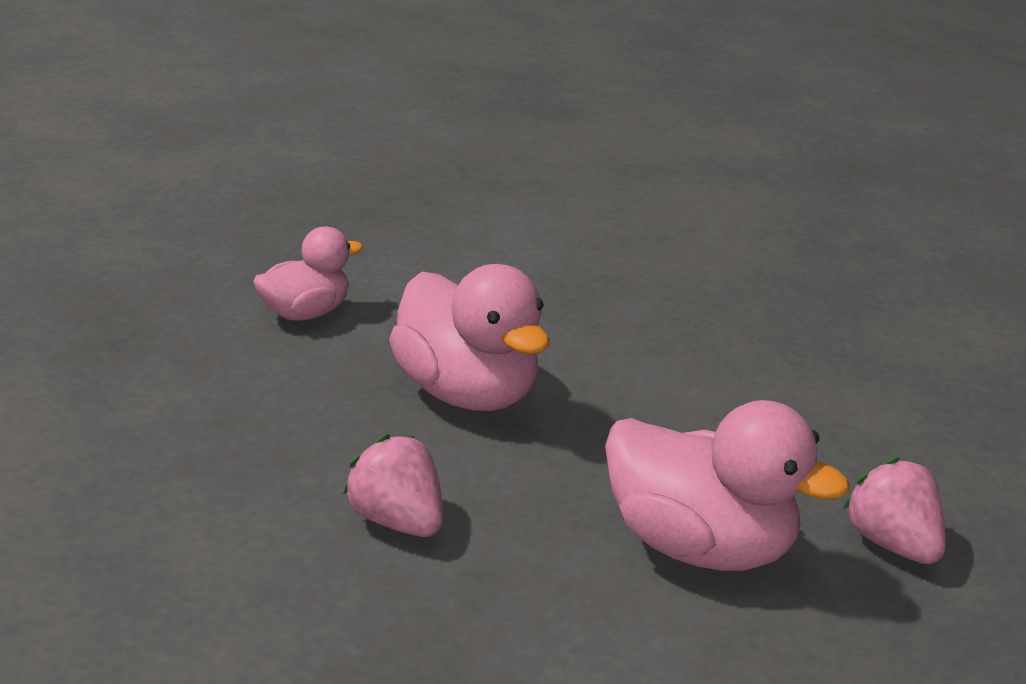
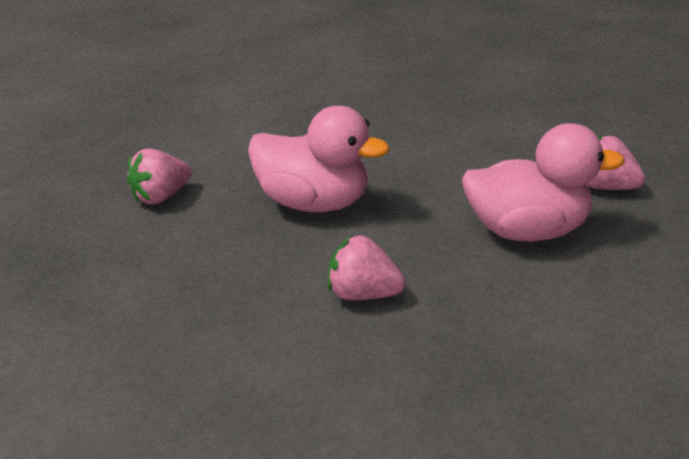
camera: 30 degrees left, 5 degrees up
(305, 313) = (161, 196): pink duck -> pink strawberry

